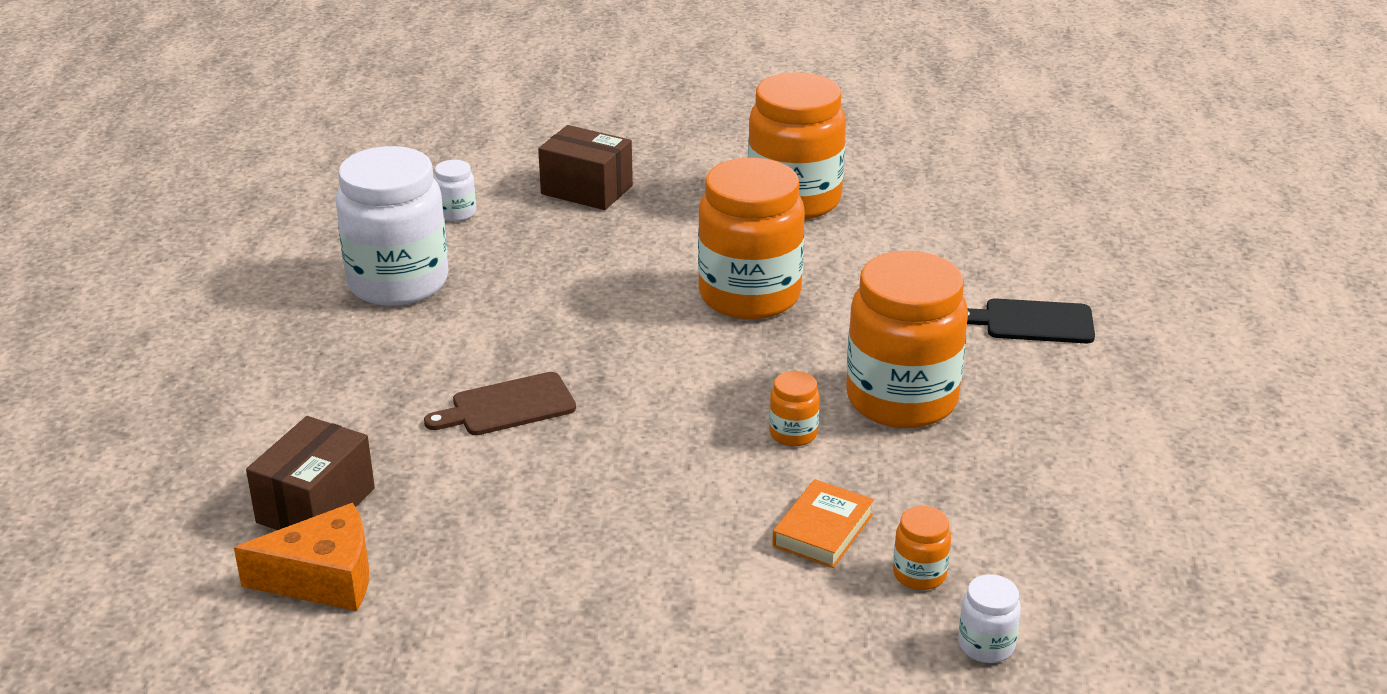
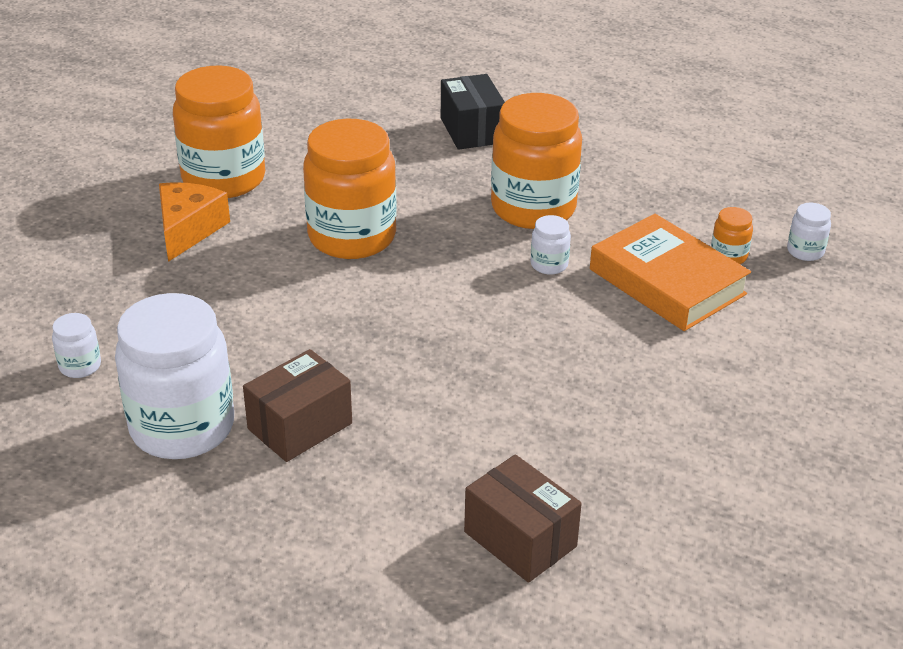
camera: 70 degrees left, 5 degrees up
(324, 578) = (625, 549): orange cheese -> orange cheese (188, 229)
(507, 406) = (433, 397): brown cutting board -> none
(587, 190) = (108, 279): brown box -> brown box (300, 426)
(793, 434) = (549, 264): orange jar -> white jar
(823, 530) = (667, 281): orange book -> orange book, size x1.87
(1033, 322) = (472, 130): black cutting board -> black box

